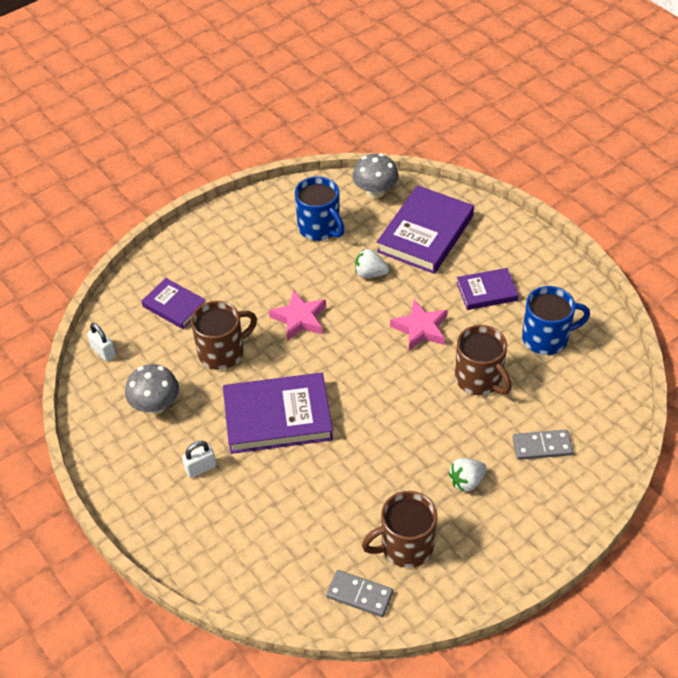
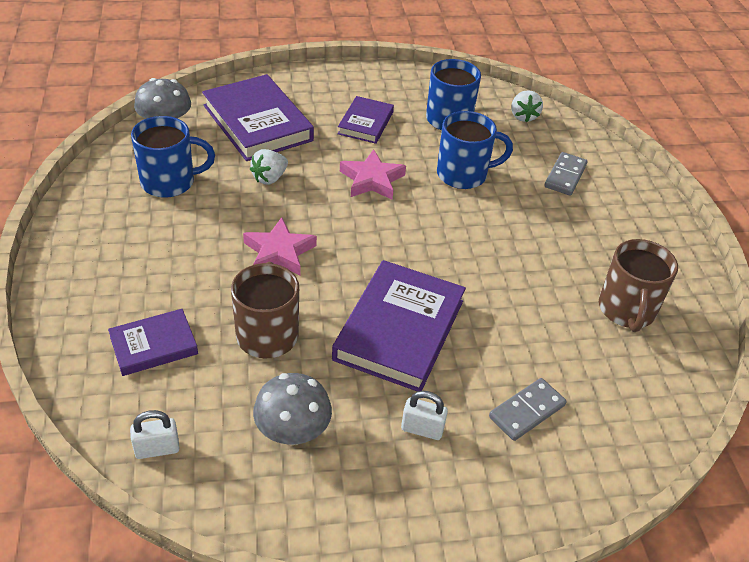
camera: 65 degrees left, 5 degrees down
(200, 468) = (422, 429): white padlock -> white padlock turned 75 degrees counterclockwise
(359, 595) = (668, 370): grey domino -> grey domino (527, 411)
(466, 481) = (575, 236): white strawberry -> white strawberry (523, 116)
(479, 379) = (463, 174): brown mug -> blue mug

